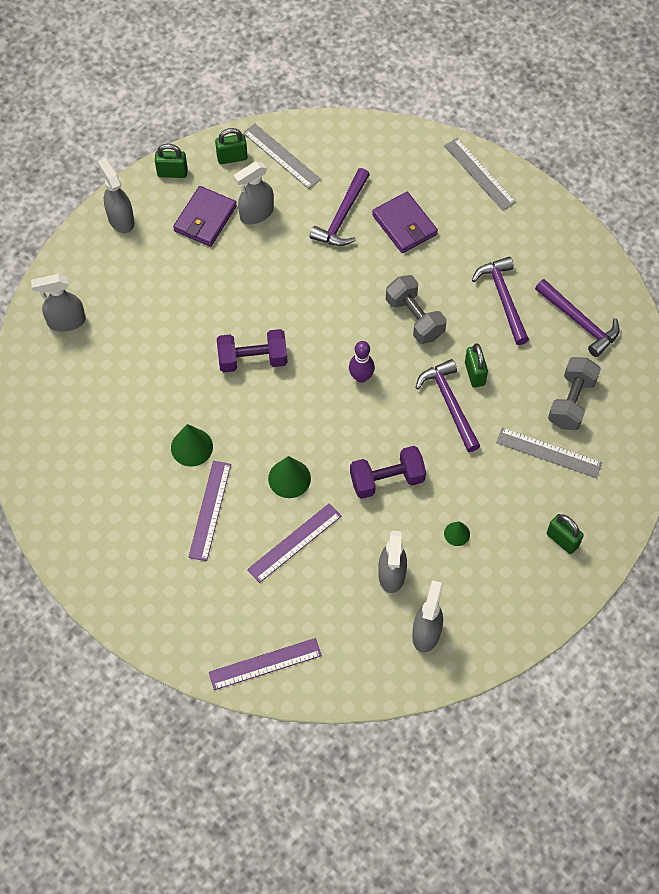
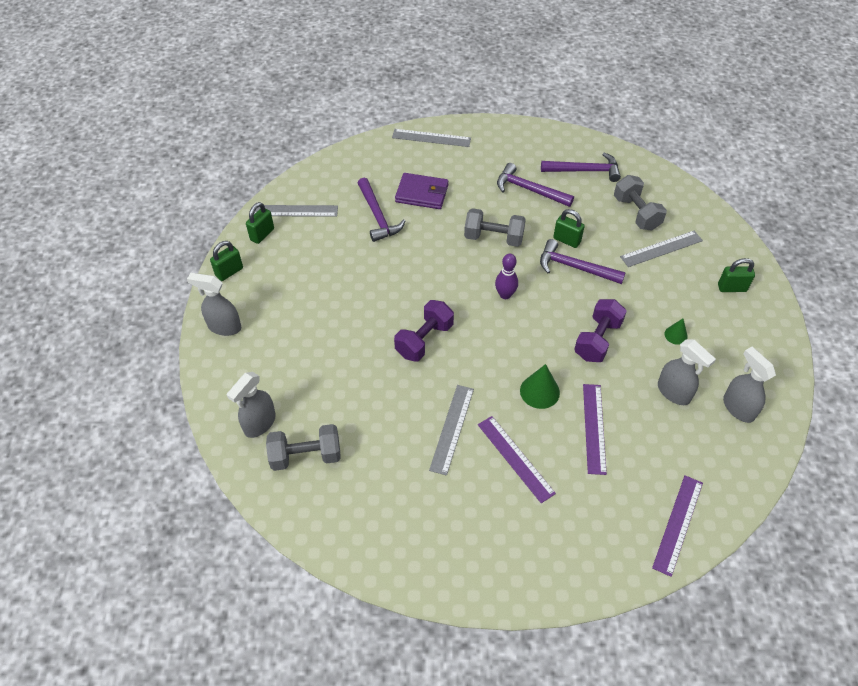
camera: 45 degrees left, 10 degrees down
(71, 374) = (306, 456): none -> grey dumbbell
(191, 447) = (452, 428): green cone -> grey ruler
(205, 219) = (287, 282): purple wallet -> none
(256, 214) = (319, 254): grey spray bottle -> none

